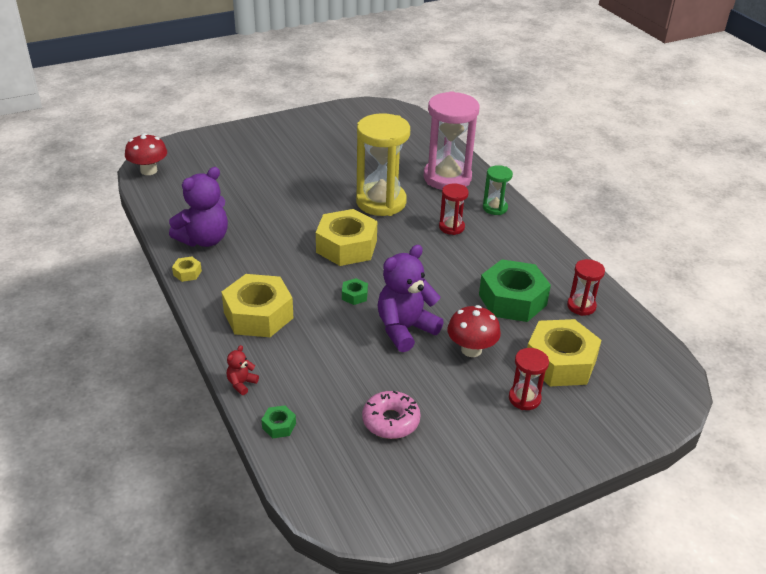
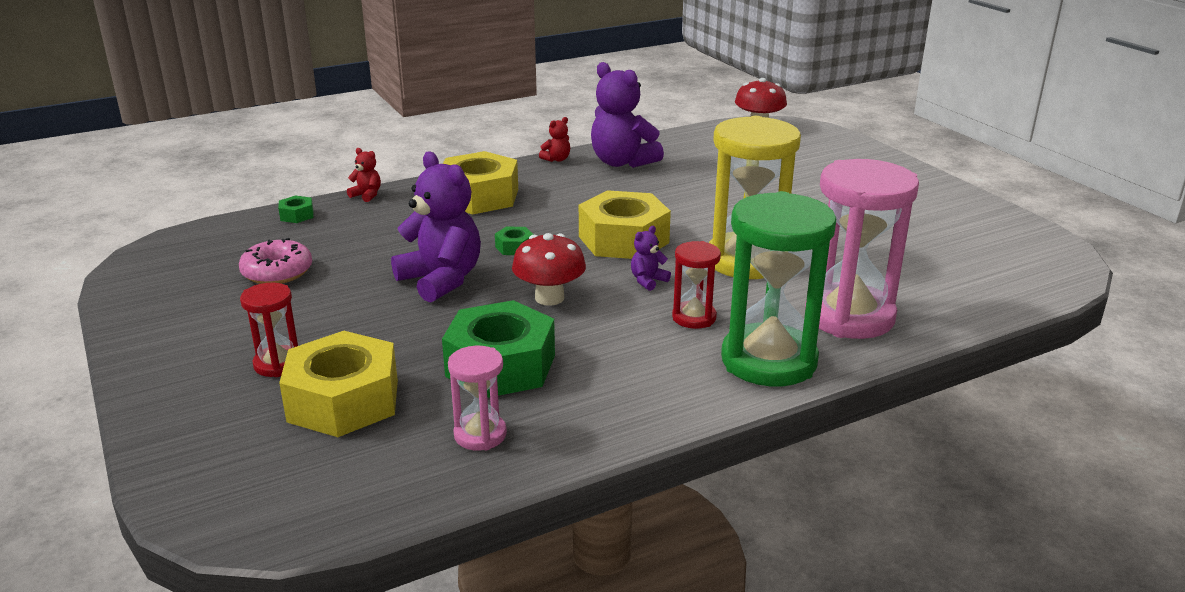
camera: 90 degrees right, 10 degrees down
(187, 273) = (556, 159): yellow nut -> red teddy bear
(406, 240) = (648, 281): none -> purple teddy bear
(471, 349) = (390, 326): red mushroom -> red mushroom (549, 298)
(495, 208) = (768, 361): green hourglass -> green hourglass, size x2.02
(581, 306) = (480, 435): red hourglass -> pink hourglass

